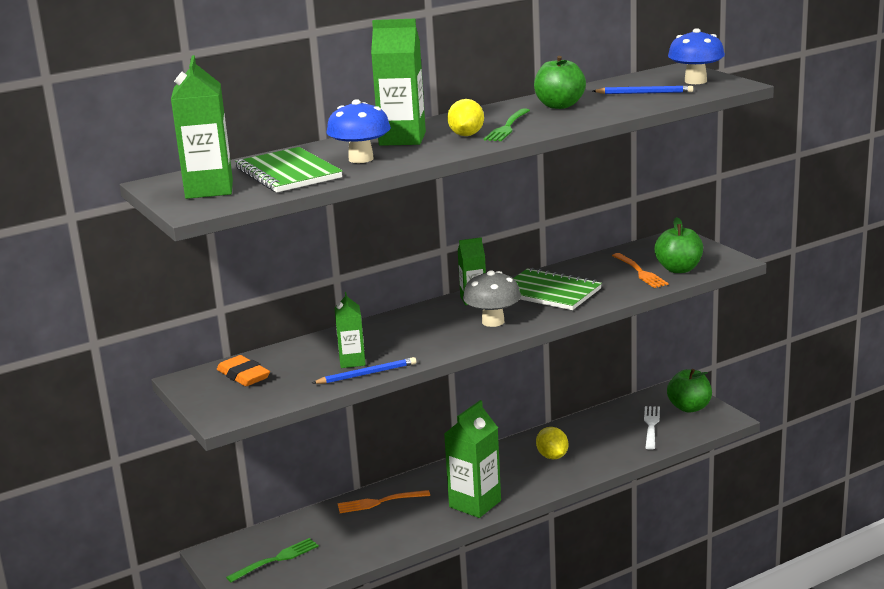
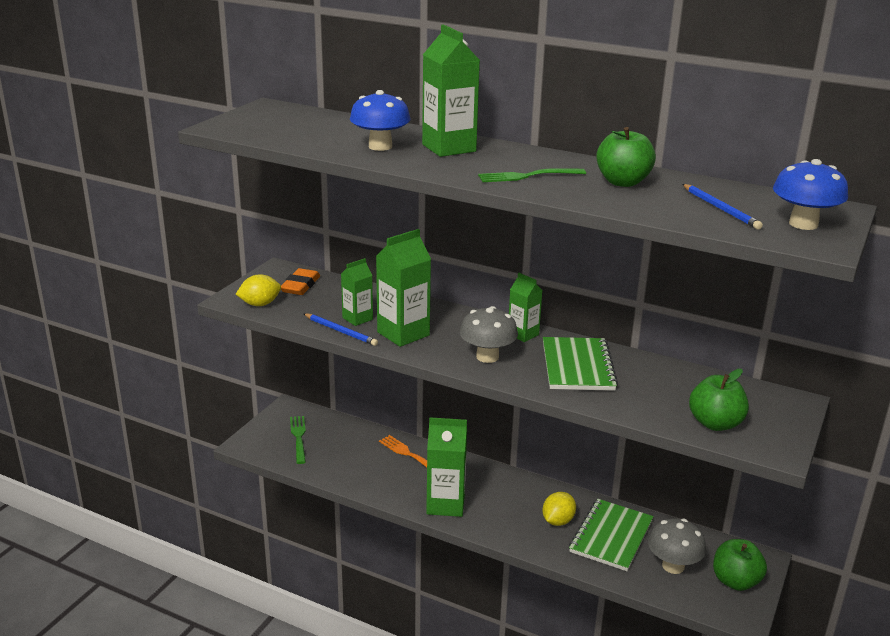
camera: 55 degrees right, 5 degrees up
(209, 189) = (265, 121): green carton -> green carton (403, 334)
(276, 559) = (298, 437): green fork -> green fork turned 120 degrees counterclockwise
(288, 173) = (322, 133): green notebook -> green notebook (611, 536)
(466, 135) = (485, 166): yellow lemon -> yellow lemon (260, 304)
(640, 272) = (680, 402): orange fork -> none
(651, 426) = (673, 566): white fork -> grey mushroom

